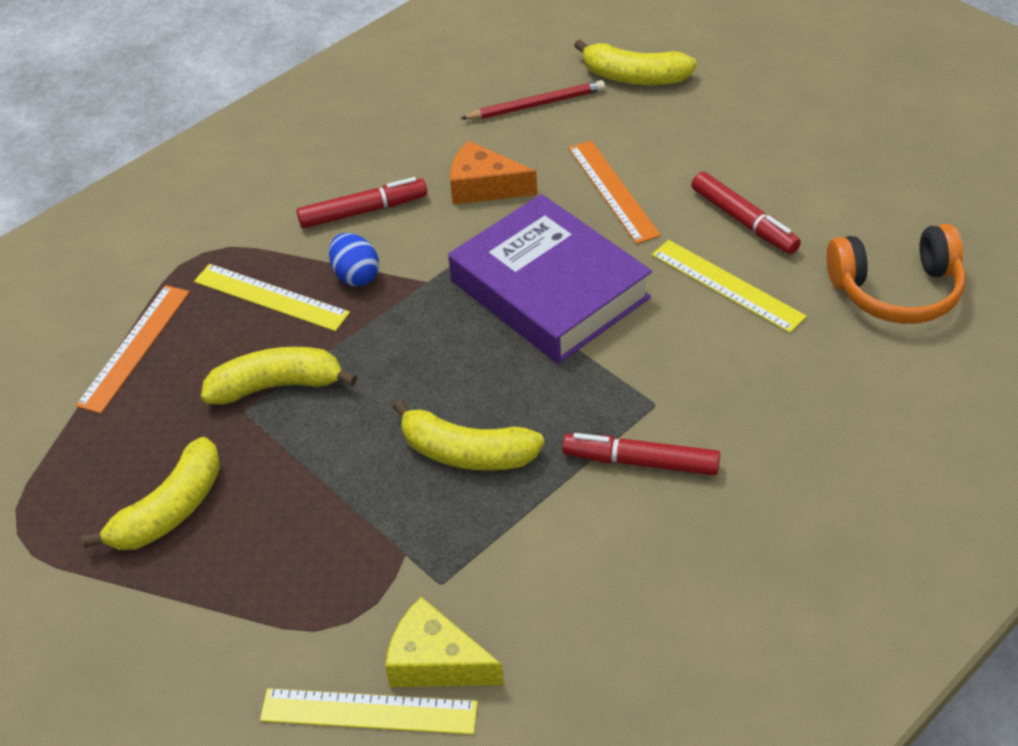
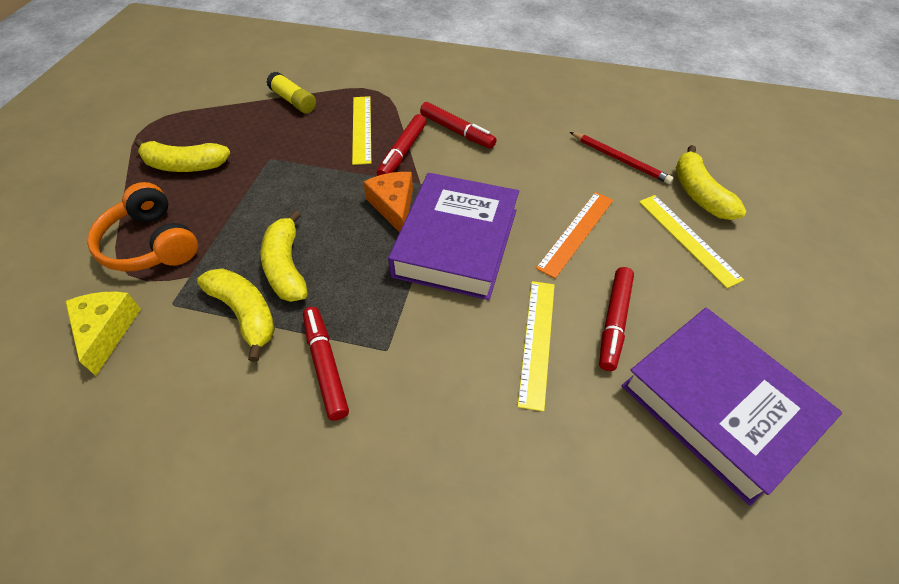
camera: 55 degrees right, 5 degrees up
(134, 347) = (293, 101): orange ruler -> yellow glue stick
(277, 386) = (296, 162): yellow banana -> yellow banana (245, 314)
(356, 275) = (402, 152): blue egg -> red marker
(369, 711) = (59, 315): yellow ruler -> yellow ruler (688, 239)
(484, 187) = (522, 170): orange cheese -> orange cheese (394, 206)
(874, 202) = (718, 406): none -> purple book
(896, 291) = (627, 470): orange headphones -> orange headphones (151, 244)

